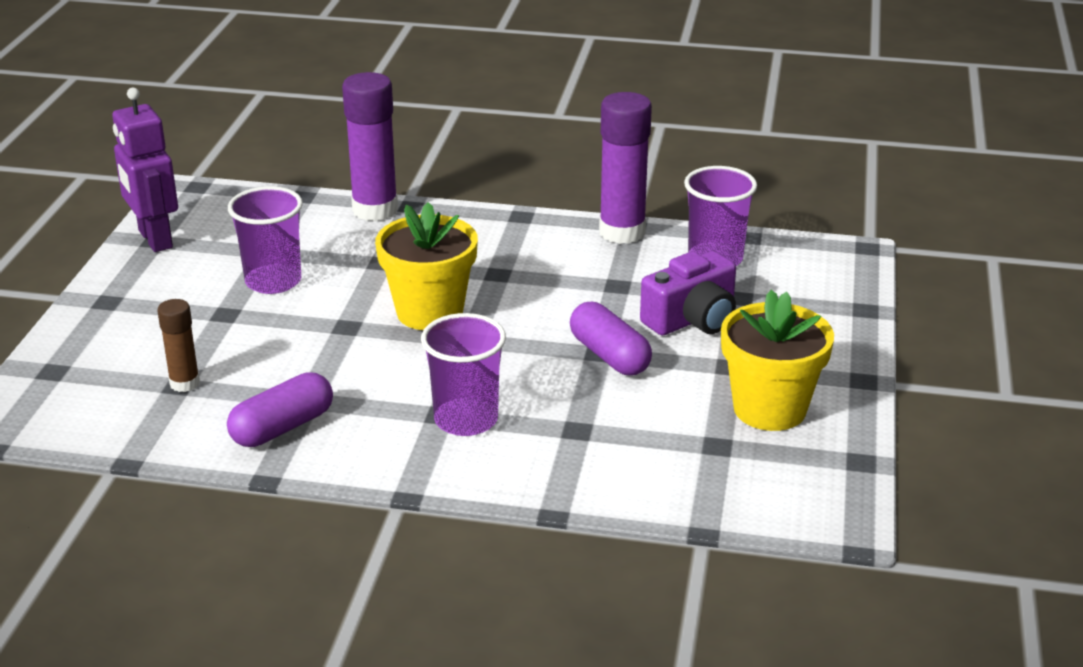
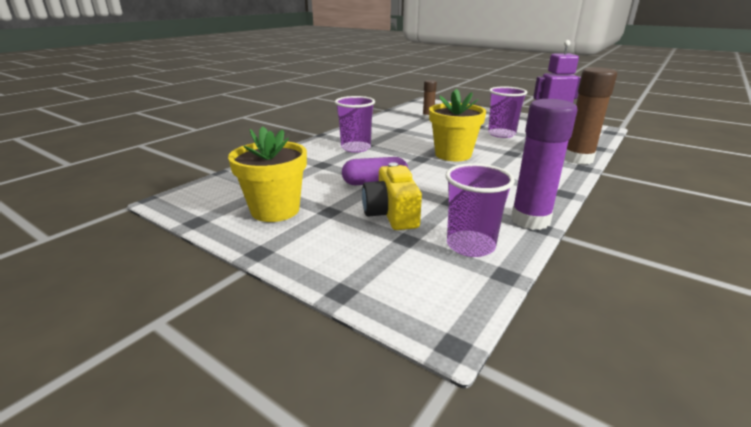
camera: 115 degrees right, 5 degrees down
(282, 427) = (384, 125): purple capsule -> none
(375, 210) = (578, 159): purple glue stick -> brown glue stick
(692, 319) = (391, 214): purple camera -> yellow camera

